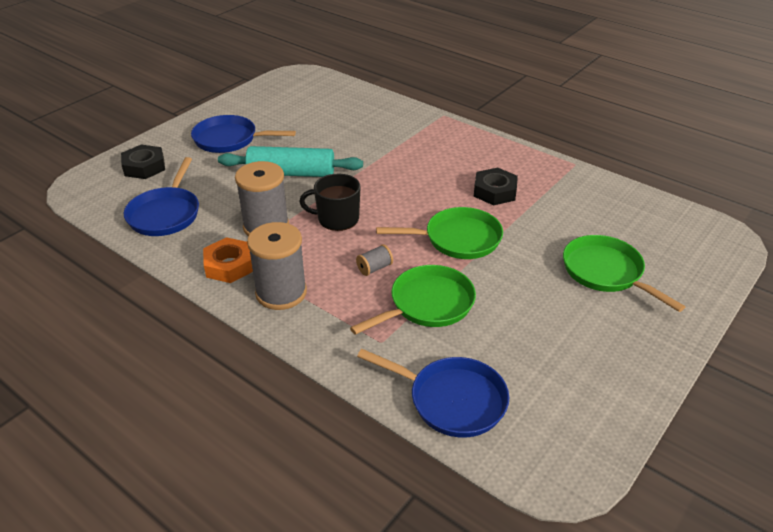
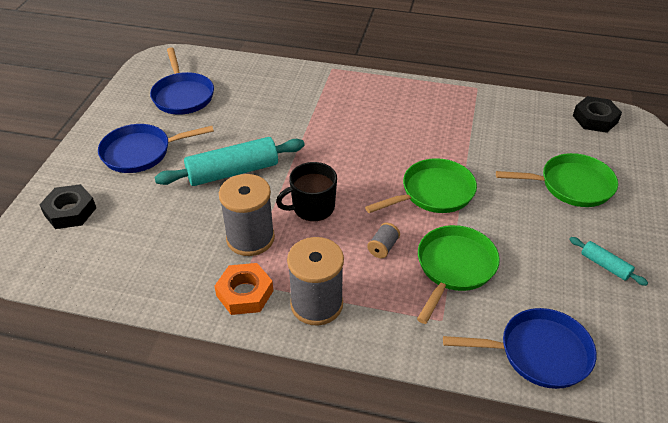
camera: 25 degrees left, 5 degrees up
(166, 213) = (135, 258): blue pan -> blue pan (182, 95)
(494, 191) = (431, 135): black nut -> black nut (595, 119)
(584, 352) = (605, 265): none -> turquoise rolling pin
(606, 273) = (571, 185): green pan -> green pan turned 150 degrees clockwise

